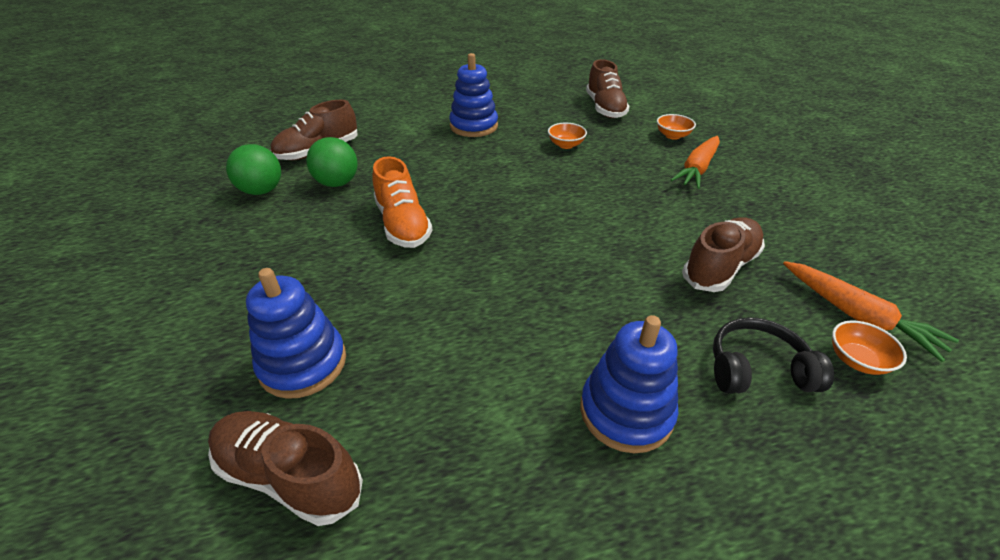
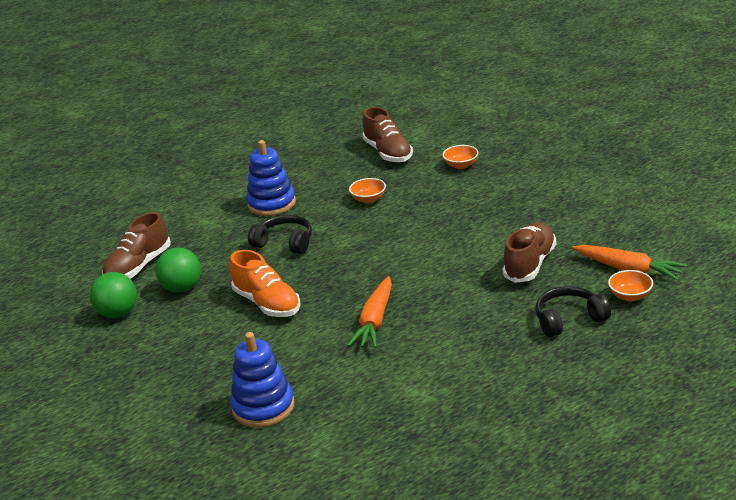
camera: 15 degrees left, 10 degrees down
(290, 475) = (303, 456): brown shoe -> none
(461, 165) = (284, 243): none -> black headphones
(626, 411) = (493, 366): blue stacking toy -> none
(697, 169) = (491, 191): orange carrot -> orange carrot (375, 321)

